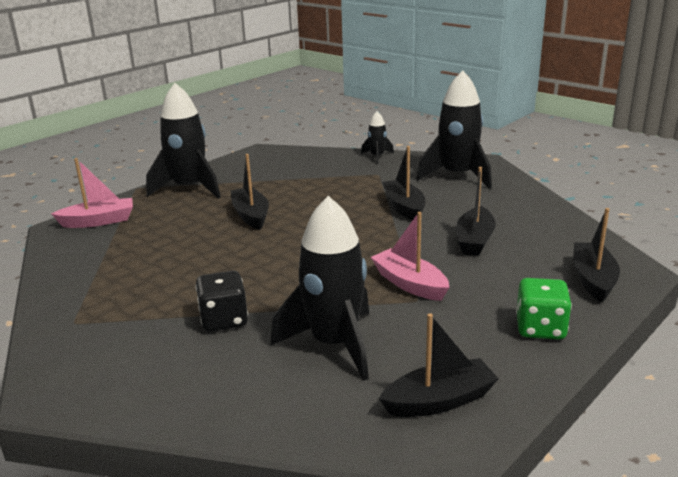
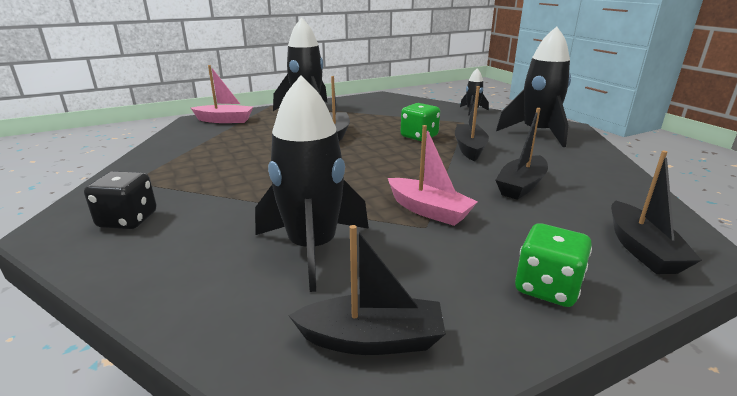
camera: 20 degrees right, 0 degrees up
(224, 320) = (239, 204): black dice -> black dice (128, 220)
(344, 202) = (419, 136): none -> green dice
(410, 284) = (428, 210): pink boat -> pink boat turned 150 degrees clockwise
(593, 279) = (641, 249): black boat -> black boat turned 150 degrees clockwise

